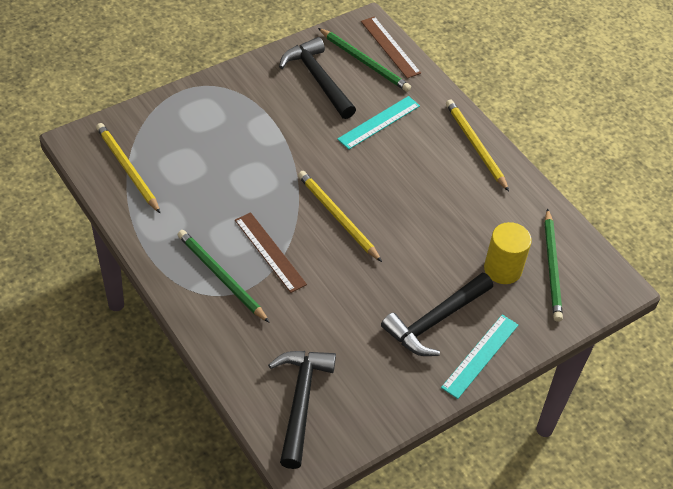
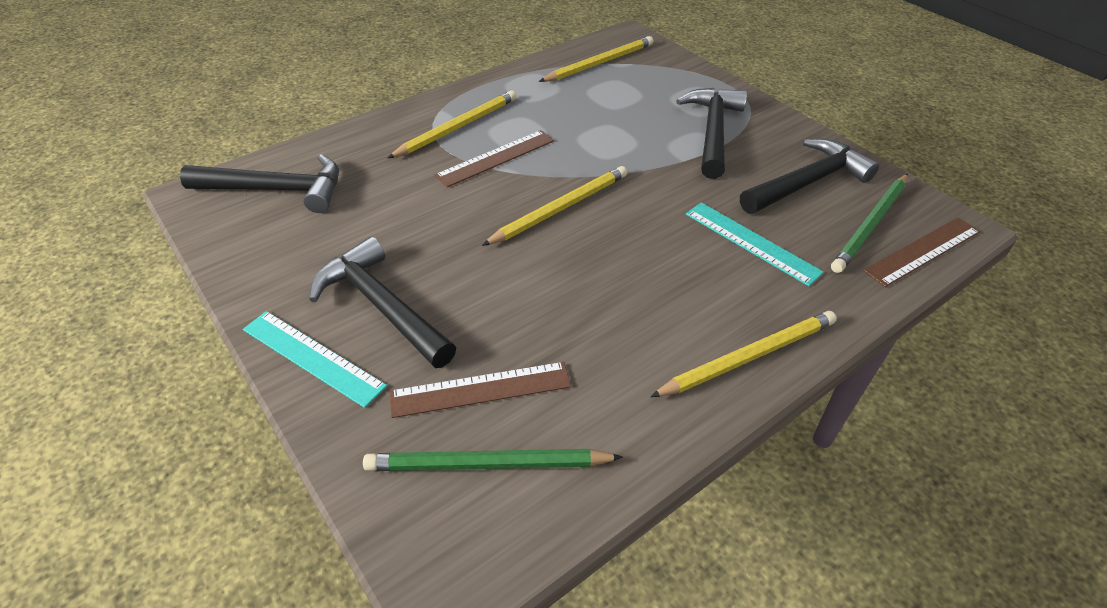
camera: 90 degrees right, 5 degrees down
(221, 277) = (457, 127): green pencil -> yellow pencil
(248, 115) = (712, 131): none -> black hammer
(502, 269) = (480, 389): yellow cylinder -> brown ruler

